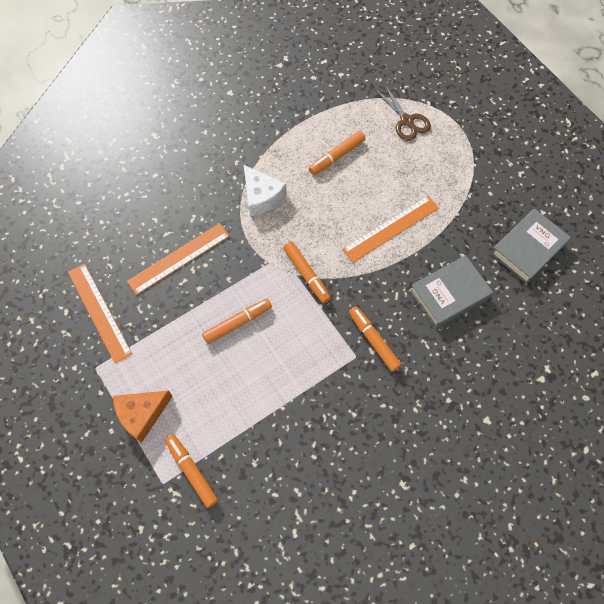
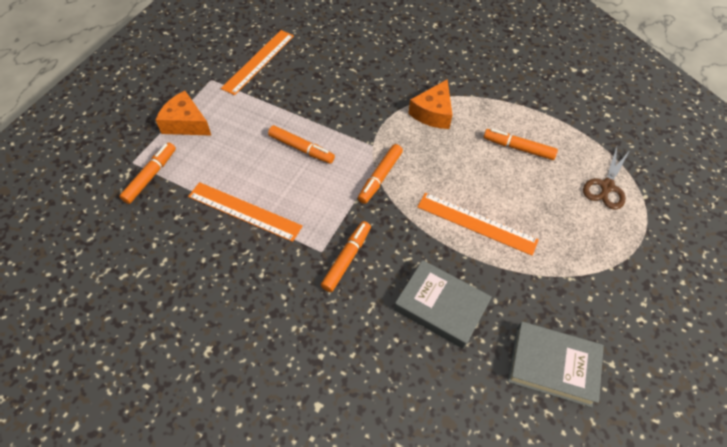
camera: 60 degrees right, 10 degrees down
(179, 258) = (335, 86): orange ruler -> orange ruler (244, 211)
(261, 196) = (433, 113): white cheese -> orange cheese

